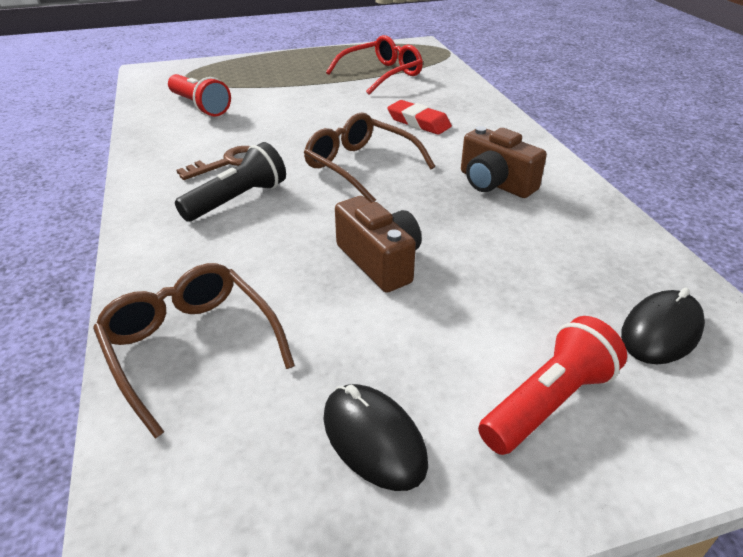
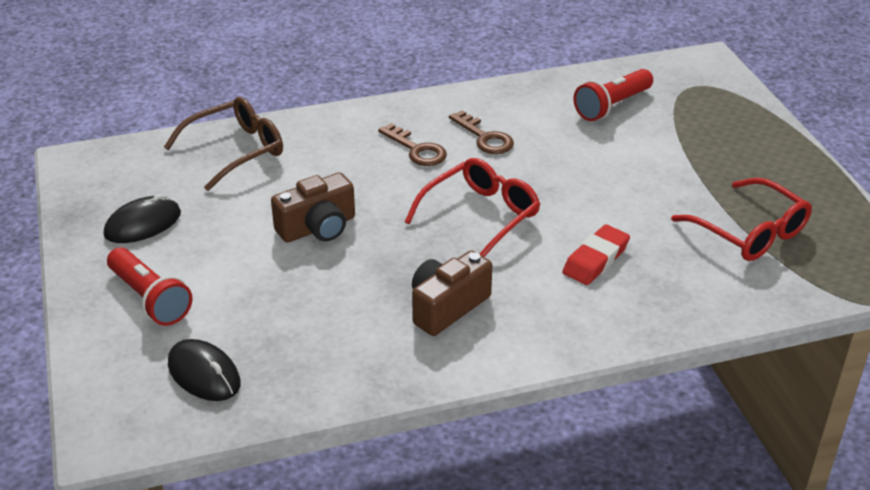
camera: 90 degrees right, 0 degrees up
(238, 200) = (417, 150): black flashlight -> brown key
(361, 167) = (480, 217): brown glasses -> red glasses

